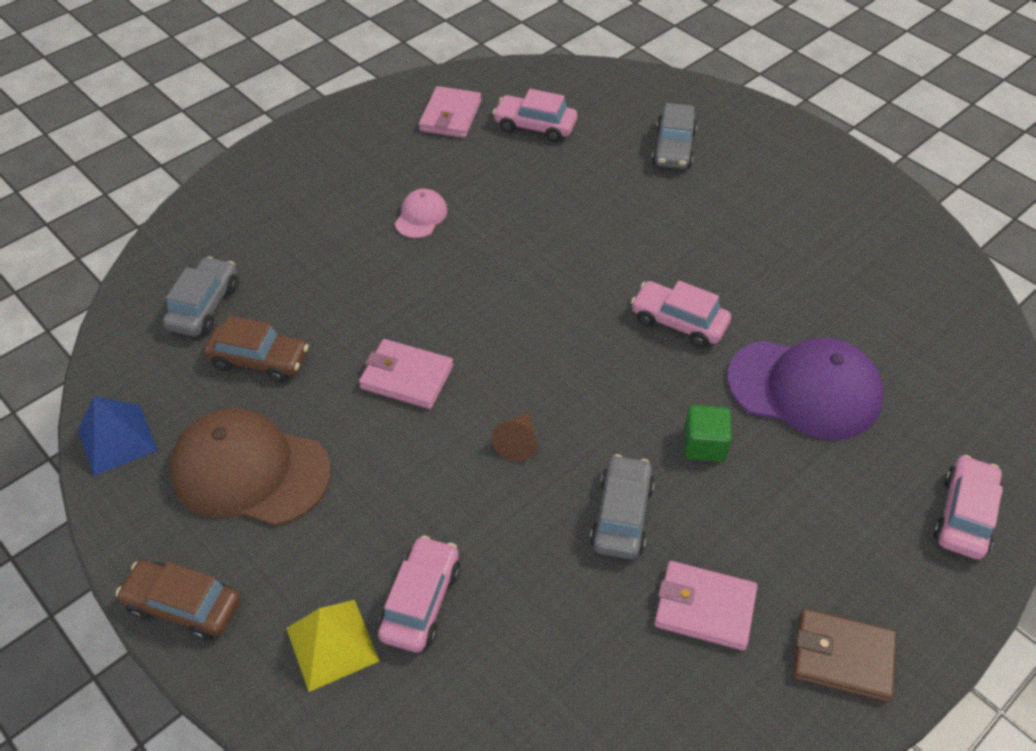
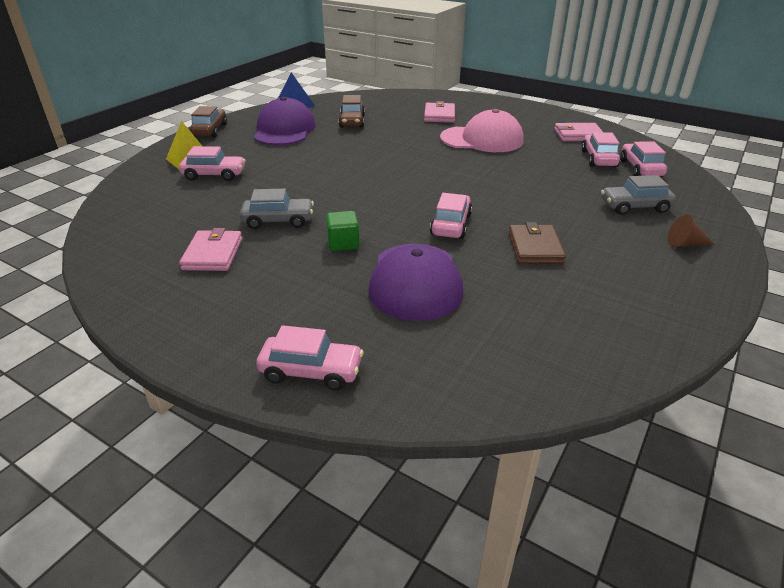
camera: 75 degrees right, 15 degrees down
(204, 306) = (379, 106): grey car -> none
(250, 471) = (284, 130): brown cap -> purple cap
(407, 377) = (357, 152): pink wallet -> pink wallet (439, 115)
(421, 216) = (482, 139): pink cap -> pink cap, size x2.10
(518, 442) = (323, 185): brown cone -> brown cone (685, 244)
(577, 103) = (640, 168): none -> pink car
(842, 657) = (174, 310): brown wallet -> brown wallet (535, 247)

